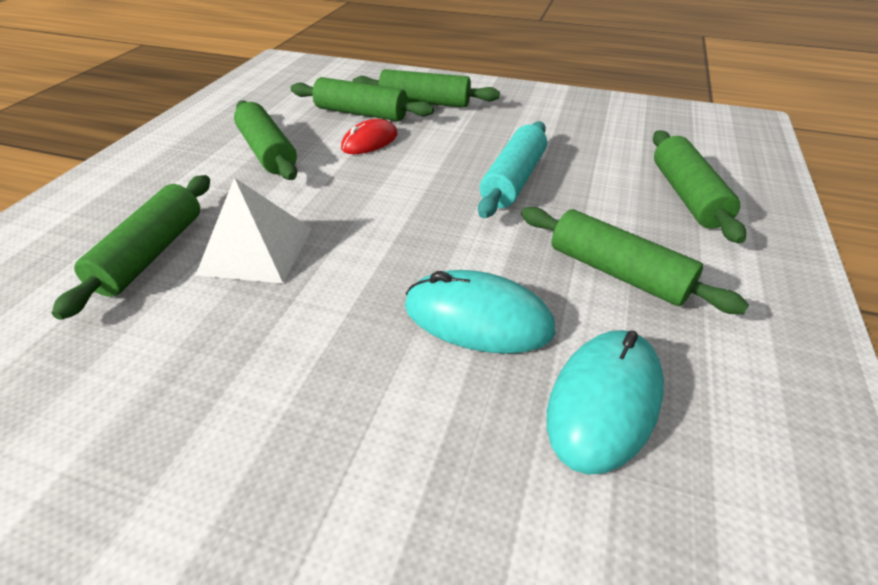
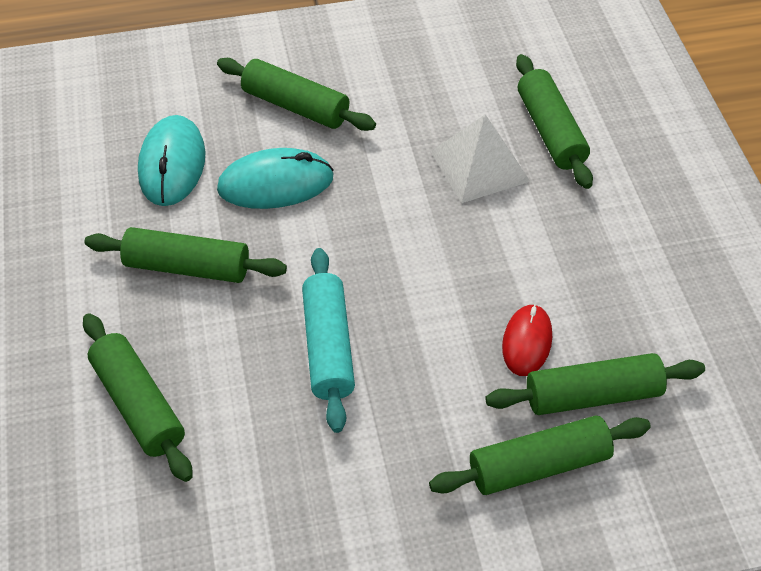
camera: 150 degrees right, 10 degrees up
(267, 152) = (611, 273): green rolling pin -> green rolling pin (295, 106)

